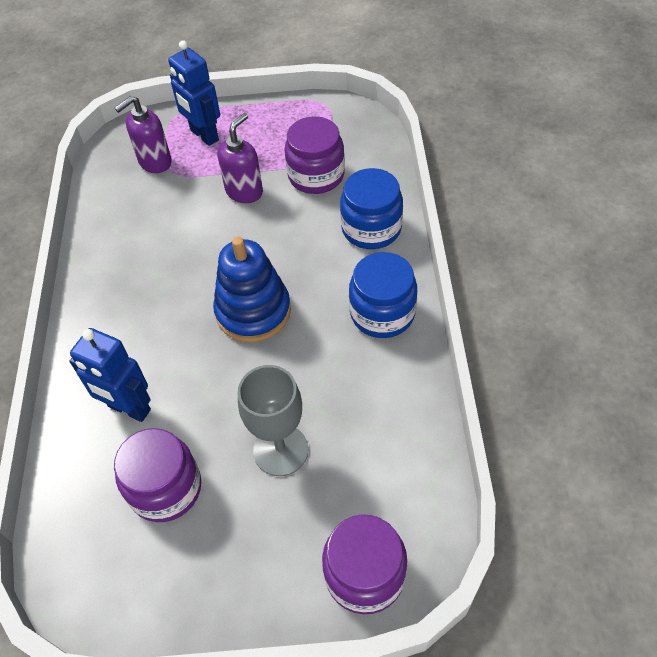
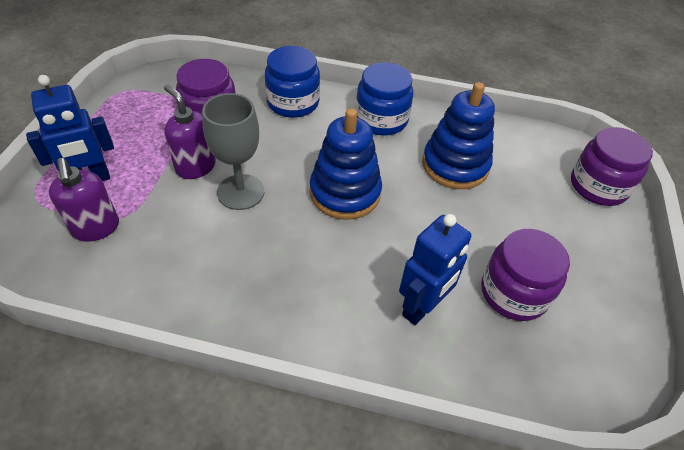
camera: 80 degrees left, 5 degrees down
(280, 450) = (491, 207): grey goblet -> grey goblet (240, 192)
(335, 402) = (455, 165): none -> blue stacking toy

